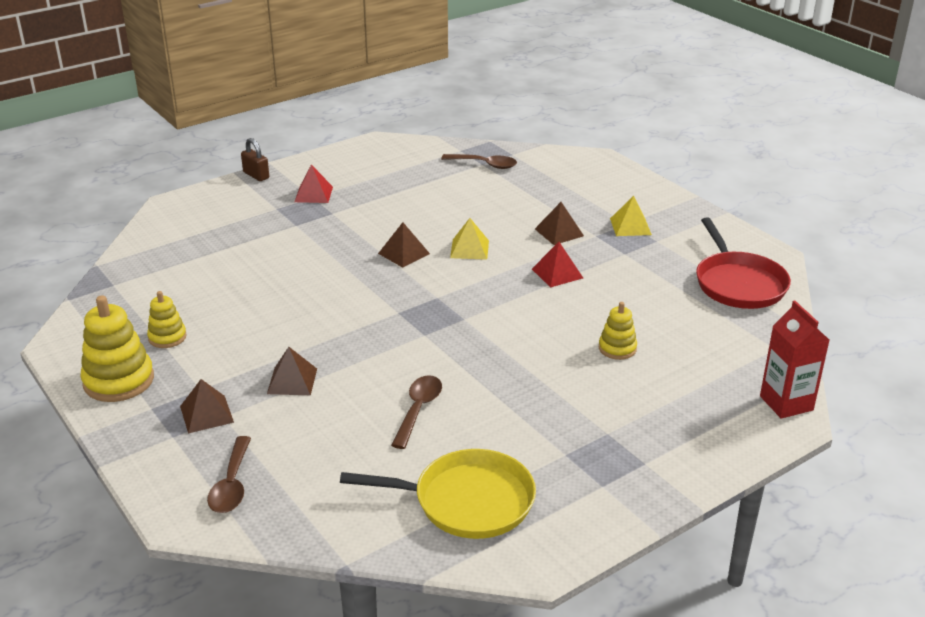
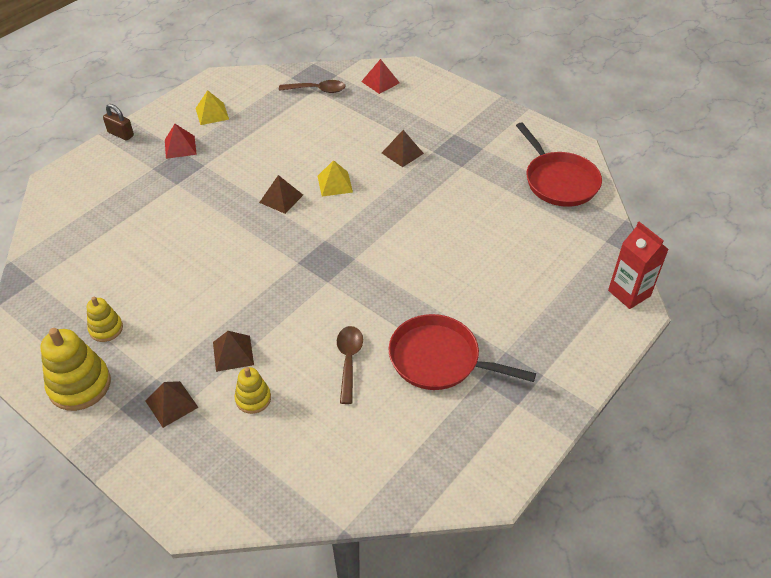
camera: 15 degrees left, 15 degrees up
(232, 484) = (220, 472): brown spoon -> none
(467, 501) = (419, 444): yellow pan -> none
(524, 426) = (438, 359): none -> red pan
(557, 273) = (415, 196): red pyramid -> red pyramid (380, 82)
(617, 348) = (486, 265): yellow stacking toy -> yellow stacking toy (253, 399)
(630, 226) = (457, 137): yellow pyramid -> yellow pyramid (212, 113)

